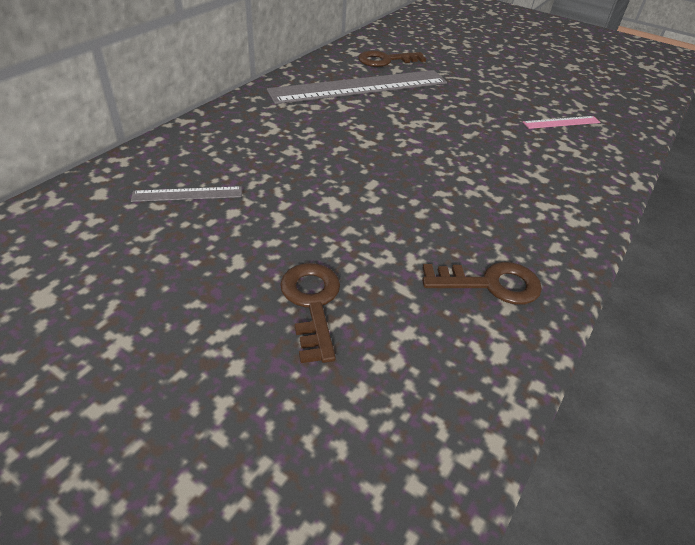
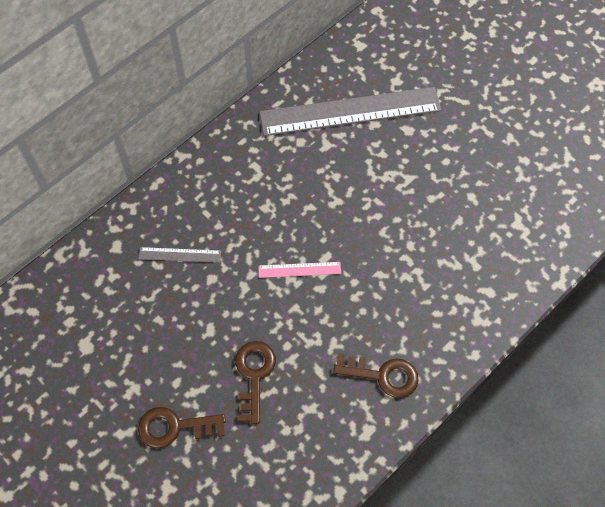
camera: 15 degrees right, 20 degrees up
(385, 60) = (389, 63): brown key -> brown key (174, 427)
(561, 122) = (532, 186): pink ruler -> pink ruler (299, 270)

